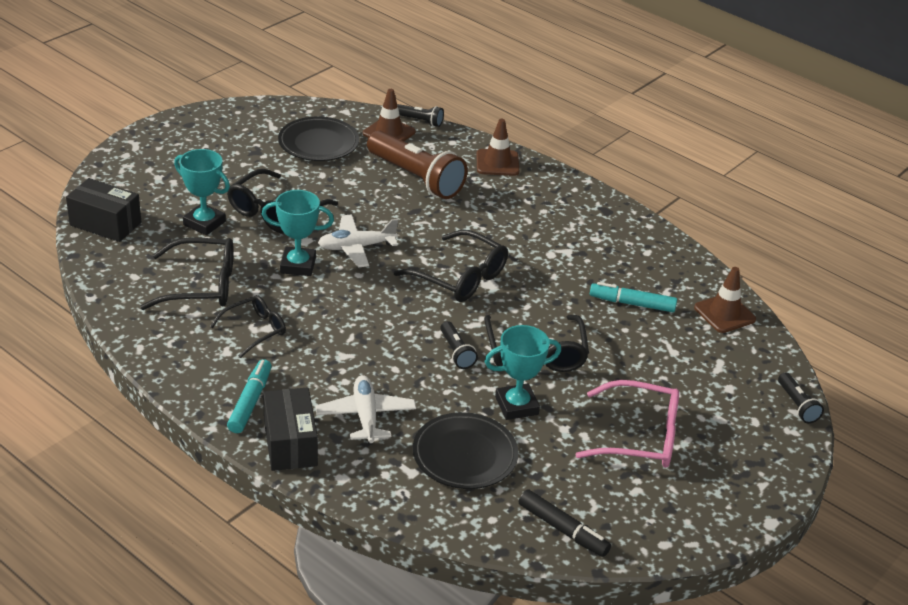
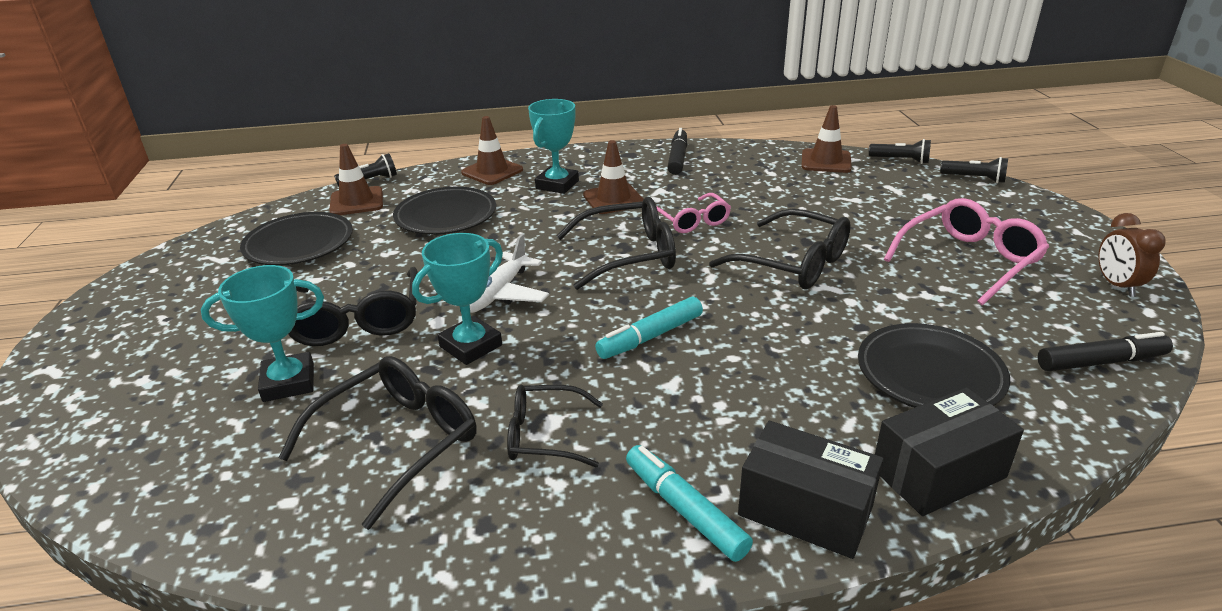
camera: 45 degrees left, 5 degrees down
(105, 224) = (140, 476): black box -> black box (938, 473)
(255, 330) = (544, 435): black glasses -> black glasses turned 90 degrees counterclockwise
(365, 416) = (801, 417): white plane -> none
(416, 178) = (446, 216): brown flashlight -> black plate
(456, 352) = (745, 306): black flashlight -> black flashlight (900, 160)
(516, 406) = (867, 306): turquoise trophy -> turquoise trophy (557, 185)
(526, 236) = (613, 199): none -> brown traffic cone
(539, 285) = (692, 221): none -> pink glasses
(629, 236) = (677, 158): none -> black marker
(632, 304) = (770, 191): turquoise marker -> turquoise marker (650, 337)
(688, 521) = (1117, 285): none -> brown clock

